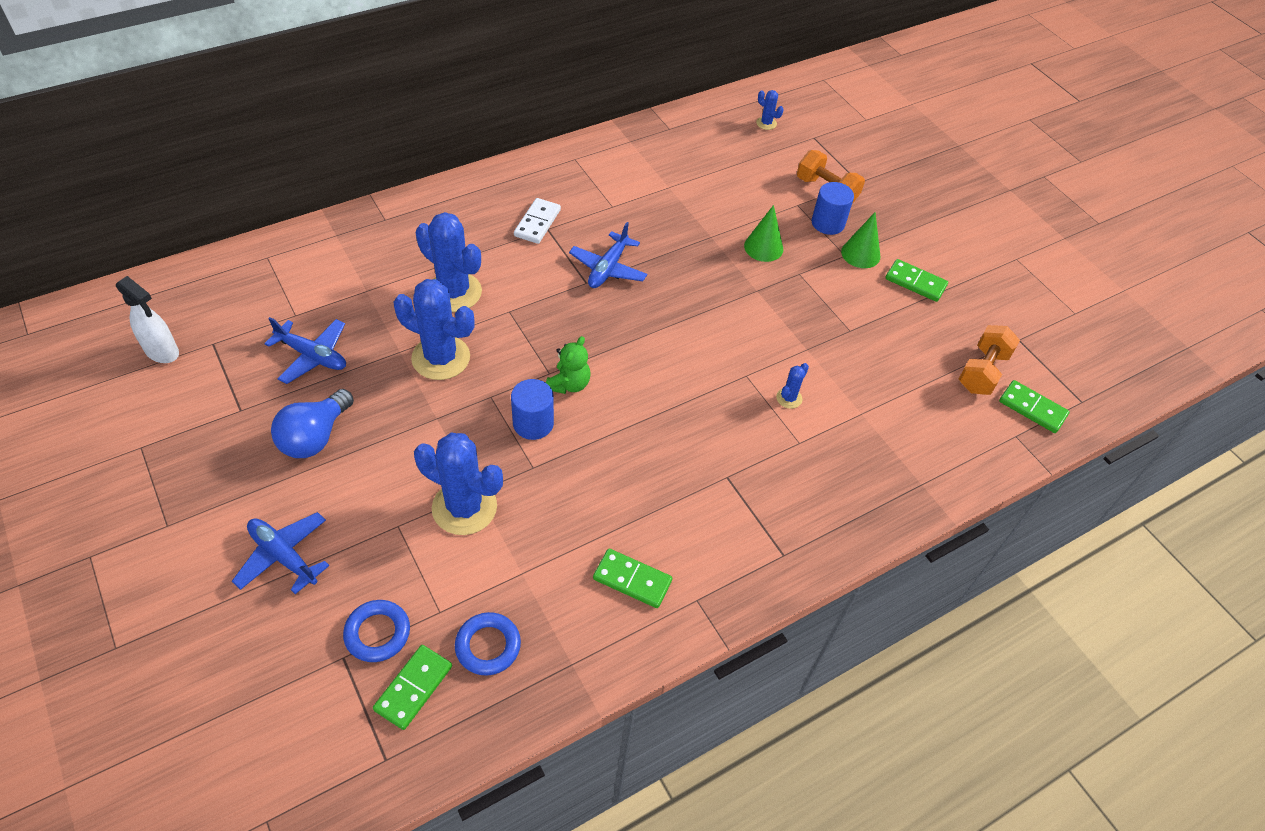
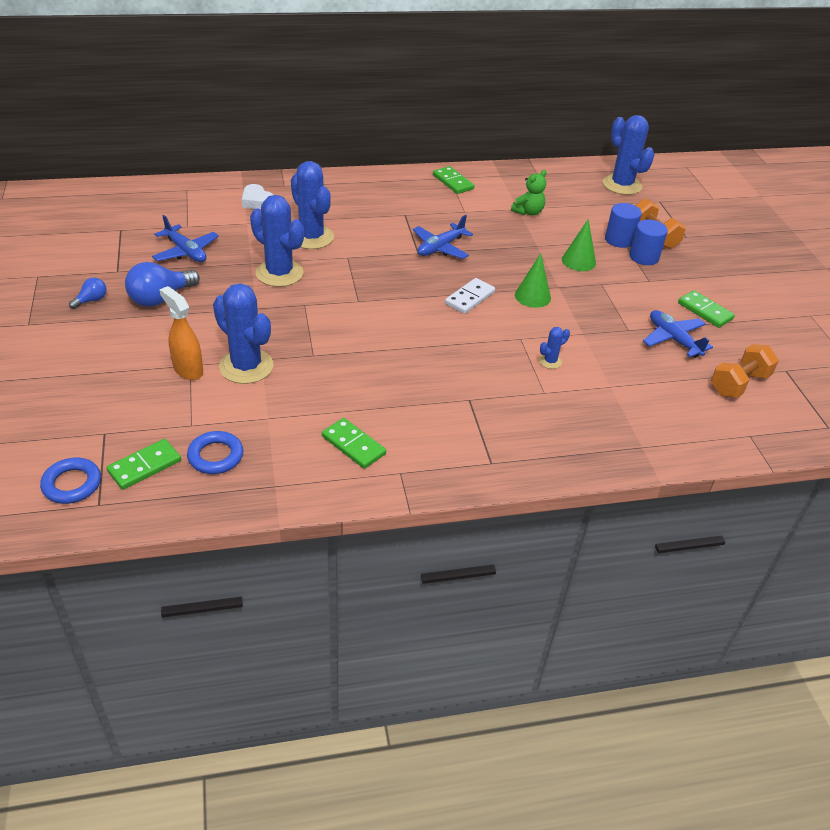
camera: 20 degrees right, 10 degrees down
(162, 352) = (83, 227): white spray bottle -> none
(230, 465) = (92, 300): none -> blue light bulb
(283, 556) = (97, 362): blue plane -> blue plane (673, 339)
(364, 254) = (257, 202): none -> white heart
(377, 633) = (137, 425): blue ring -> blue ring (72, 484)
(398, 533) = (188, 370): none -> orange spray bottle
(533, 423) = (328, 328): blue cylinder -> blue cylinder (619, 240)
(537, 223) = (399, 210): white domino -> white domino (470, 298)
(569, 384) = (370, 311): green teddy bear -> green teddy bear (528, 212)
(766, 123) = (622, 185): blue cactus -> blue cactus, size x2.22
(860, 254) = (663, 282): green cone -> green cone (532, 296)
(1032, 408) = (775, 420): green domino -> green domino (453, 182)

